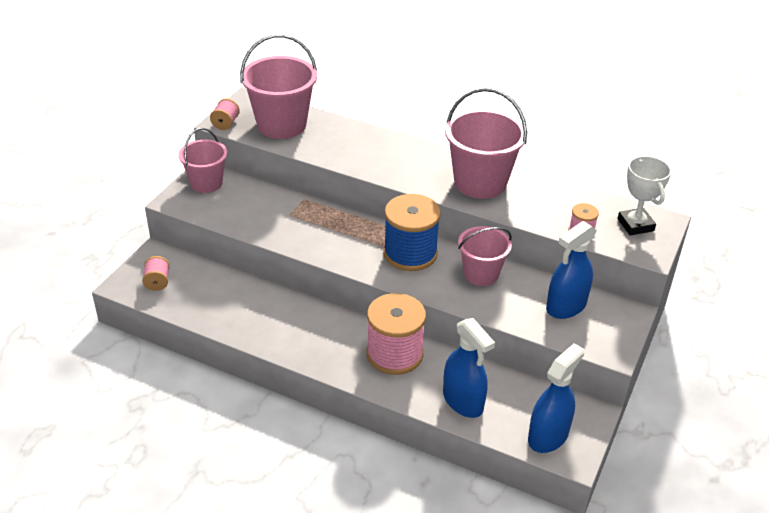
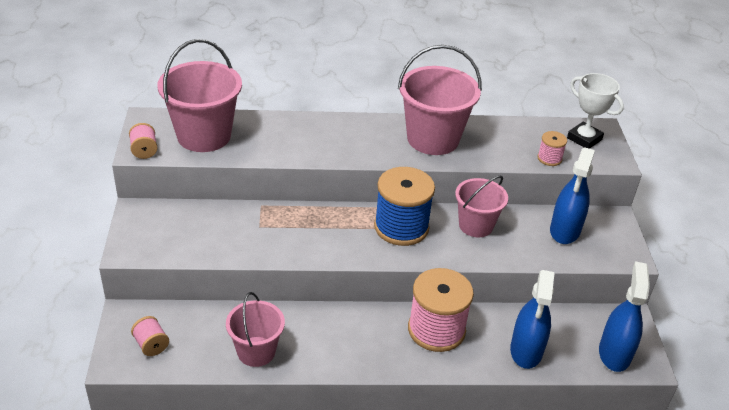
camera: 30 degrees left, 0 degrees up
(206, 183) = (148, 220): pink bucket -> pink bucket (256, 351)
(463, 401) = (526, 351): blue spray bottle -> blue spray bottle turned 75 degrees clockwise

